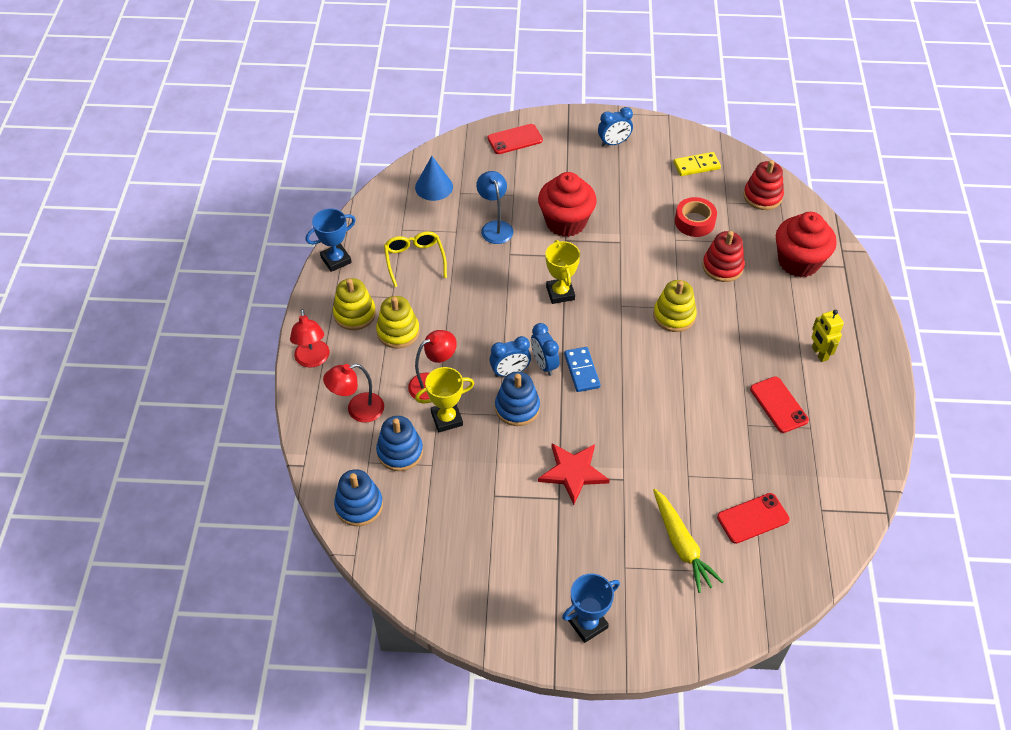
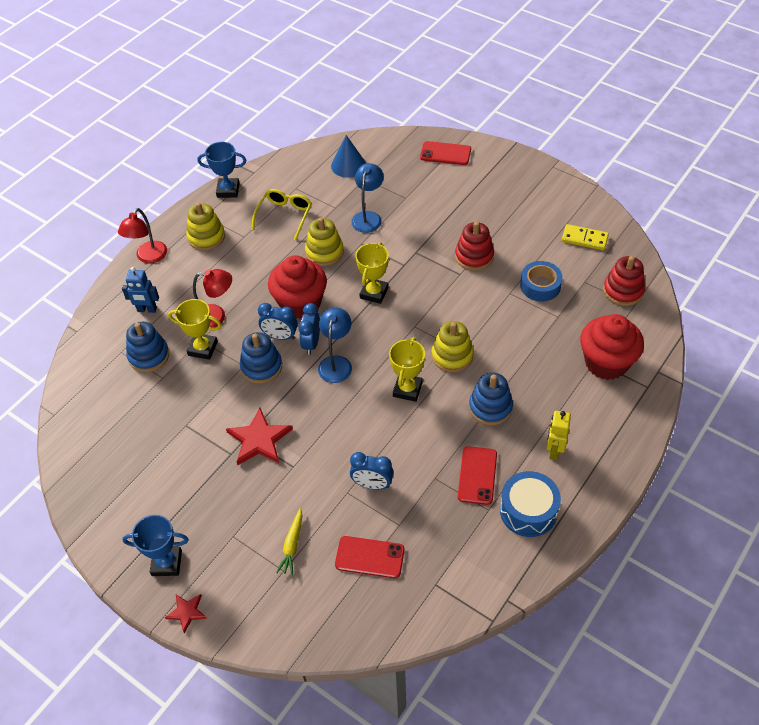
camera: 35 degrees right, 0 degrees up
(358, 410) = (147, 310): red lamp -> blue robot
(359, 505) = (87, 380): blue stacking toy -> blue stacking toy (490, 407)
(398, 332) = (225, 265): yellow stacking toy -> yellow stacking toy (324, 252)
(565, 222) = (428, 238): red cupcake -> red cupcake (300, 303)
(581, 371) = (336, 363): blue domino -> blue lamp
(613, 143) = (527, 190): blue clock -> blue clock (372, 484)
(643, 654) = (186, 612): none -> red star
(662, 363) = (407, 389): none -> yellow trophy
(681, 545) = (292, 545): yellow carrot -> yellow carrot, size x0.63
(694, 222) = (540, 286): red tape -> blue tape
(722, 267) = (531, 335): red stacking toy -> red stacking toy (474, 256)
(840, 412) = (528, 511): none -> blue drum

